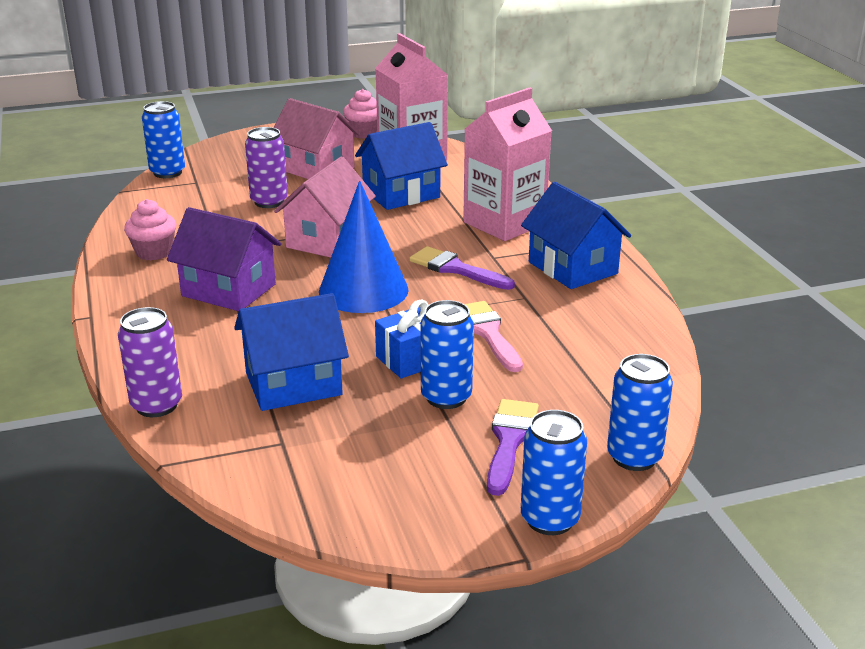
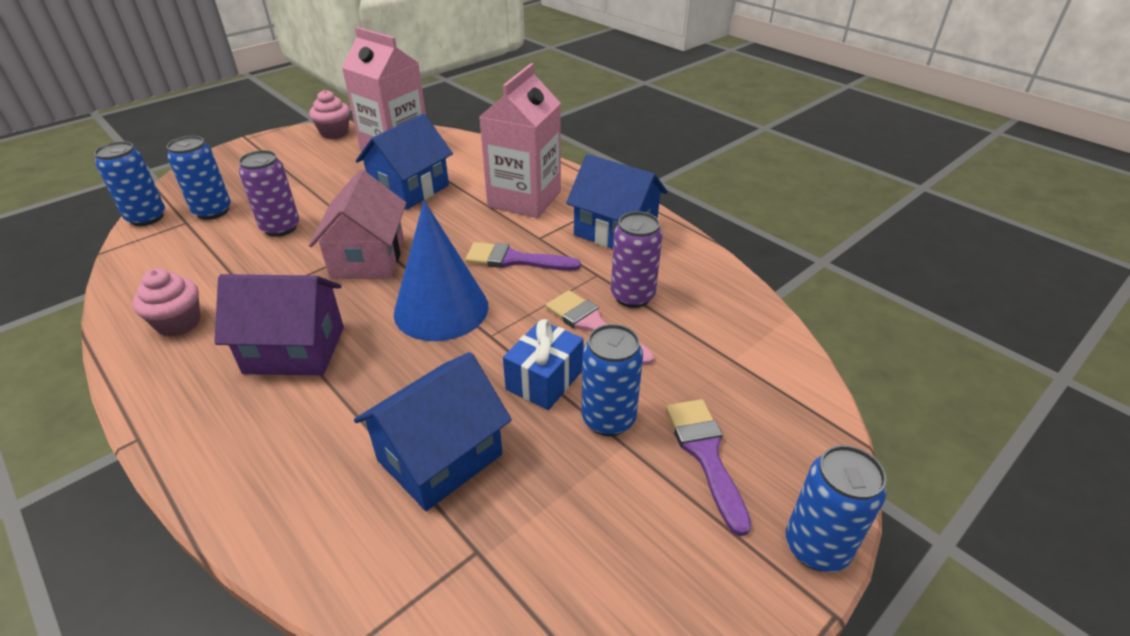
camera: 25 degrees left, 10 degrees up
(156, 405) = (292, 551): purple can -> purple can (632, 296)
(316, 168) = (309, 179): pink house -> none
(634, 457) = (825, 432): blue can -> blue can (213, 211)

